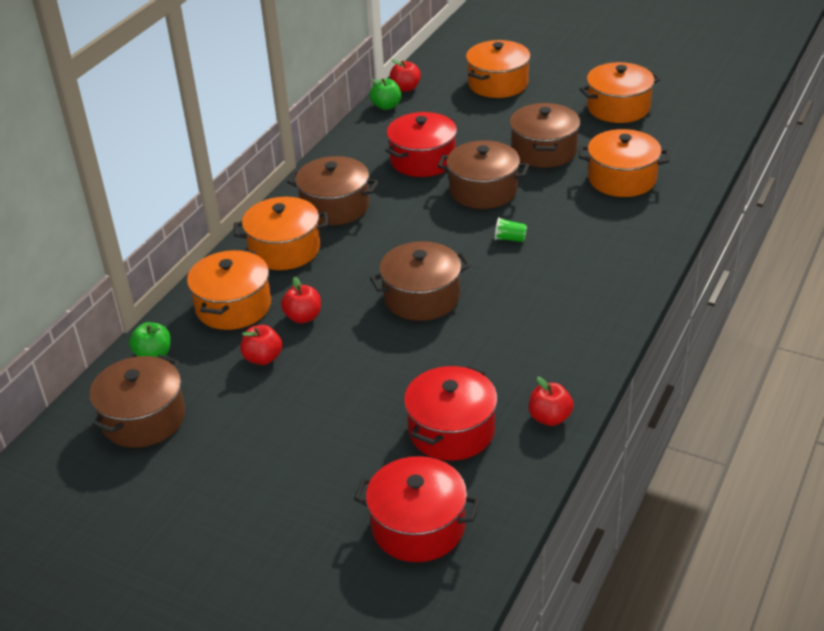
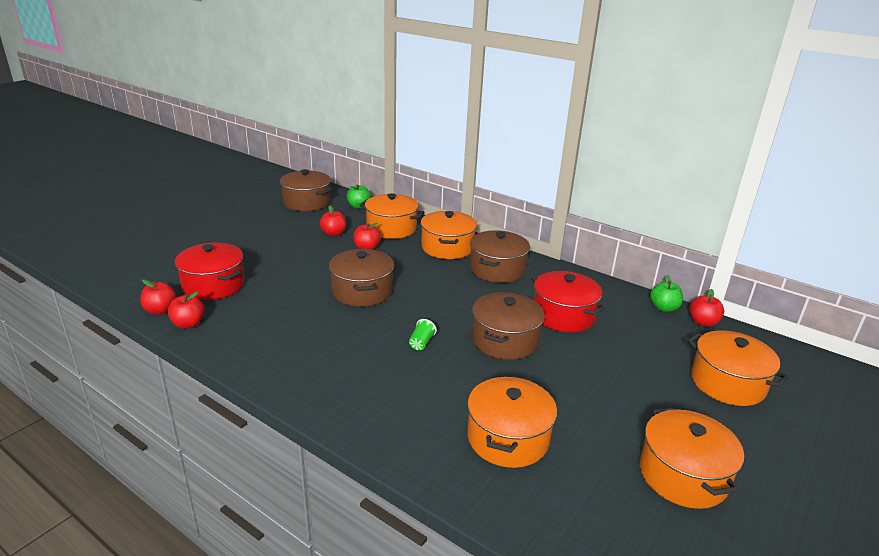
camera: 95 degrees right, 10 degrees down
(418, 526) = (147, 265): red pot -> none
(531, 456) = (160, 310): none -> red apple
(544, 151) = (575, 390): brown pot -> none

